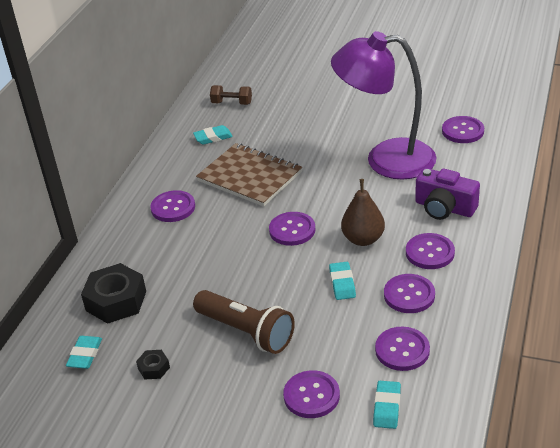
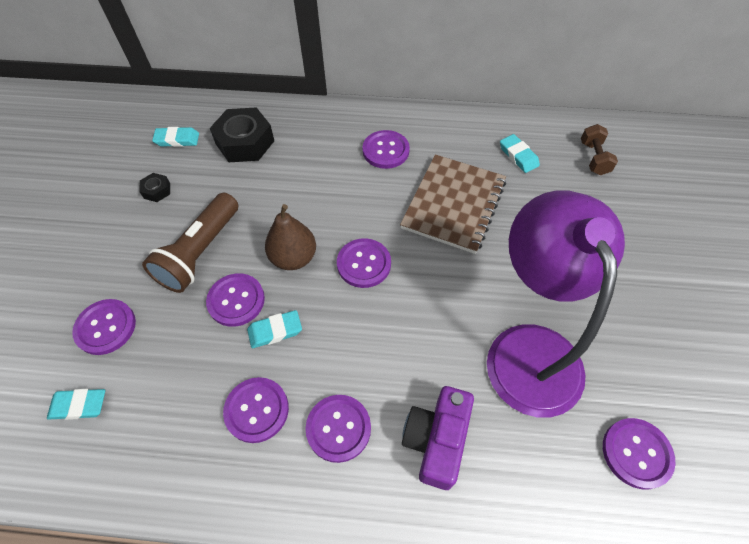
camera: 75 degrees right, 20 degrees up
(363, 239) = (356, 342): brown pear -> brown pear (293, 258)
(402, 350) = (163, 412): purple button -> purple button (236, 300)

